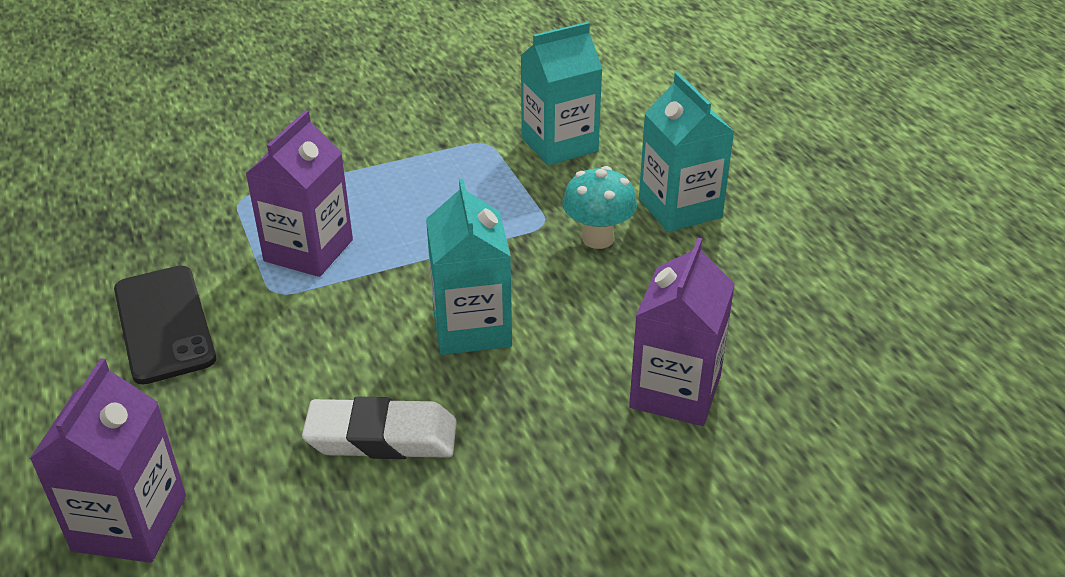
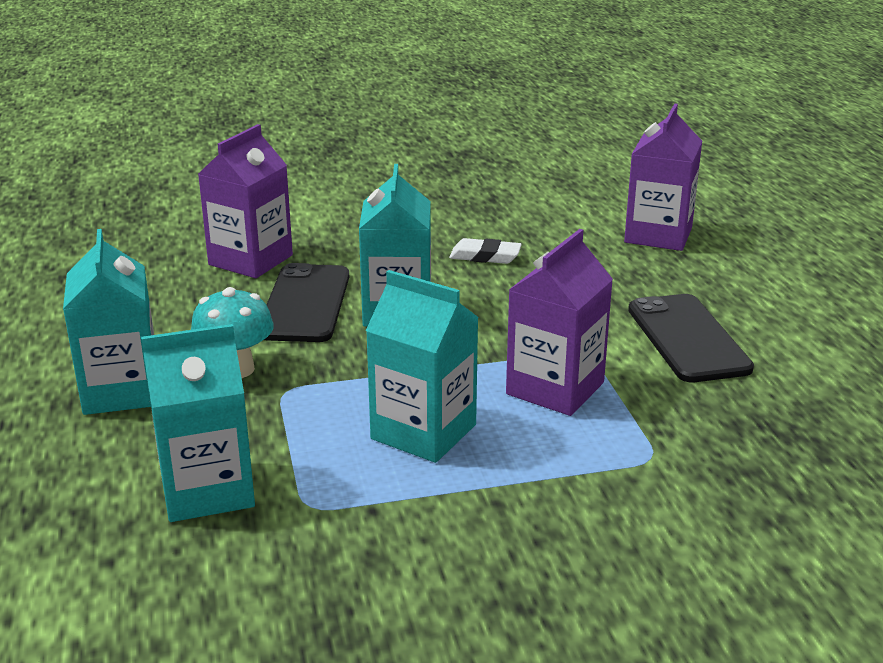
camera: 170 degrees left, 10 degrees down
(382, 437) = (485, 256): white eraser -> white eraser, size x0.62
(418, 200) = (423, 432): none -> turquoise carton
(573, 325) = (305, 304): none -> black phone

